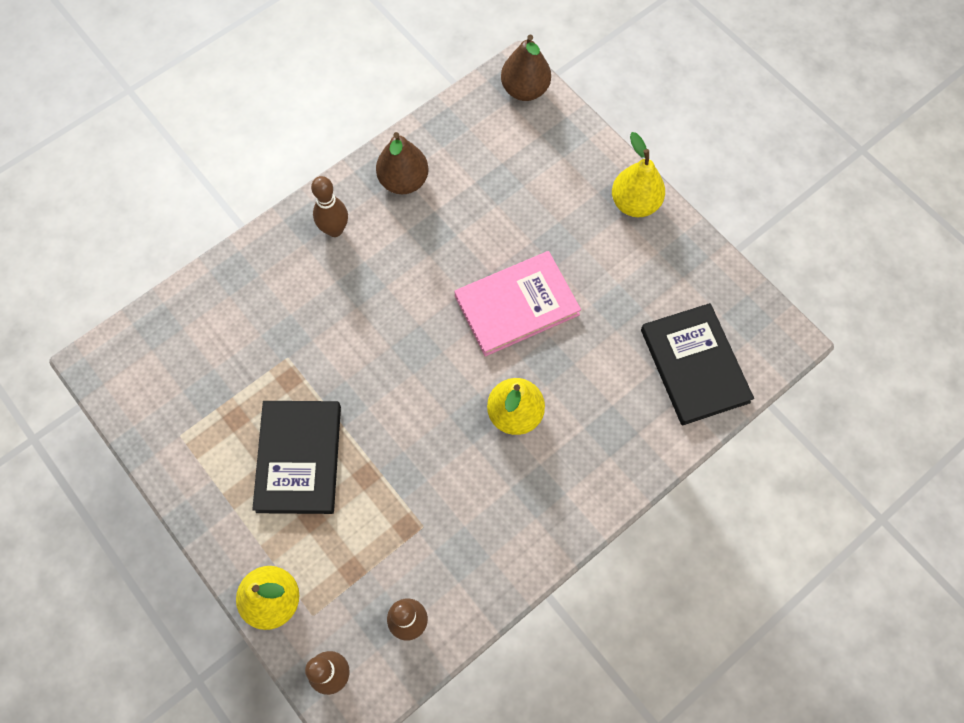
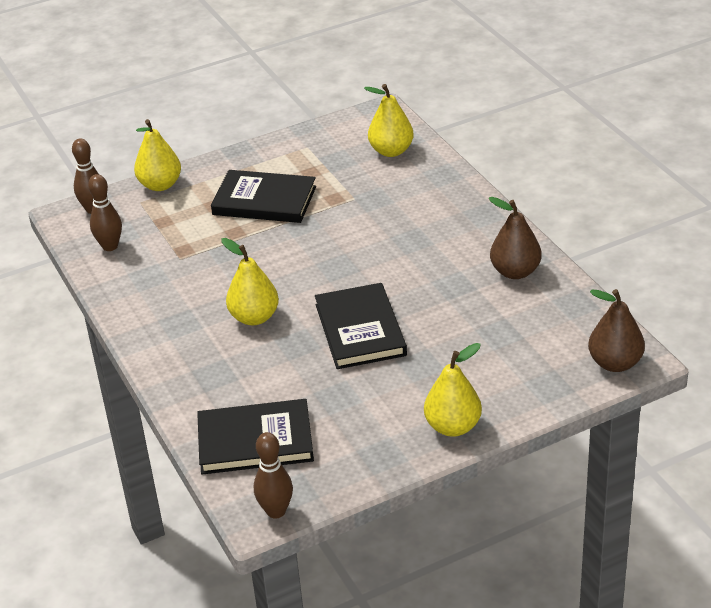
camera: 105 degrees right, 30 degrees down
(187, 335) = (391, 151): none -> yellow pear
(334, 229) = (471, 228): brown bowling pin -> brown bowling pin (276, 511)
(517, 305) = (360, 330): pink book -> black book

